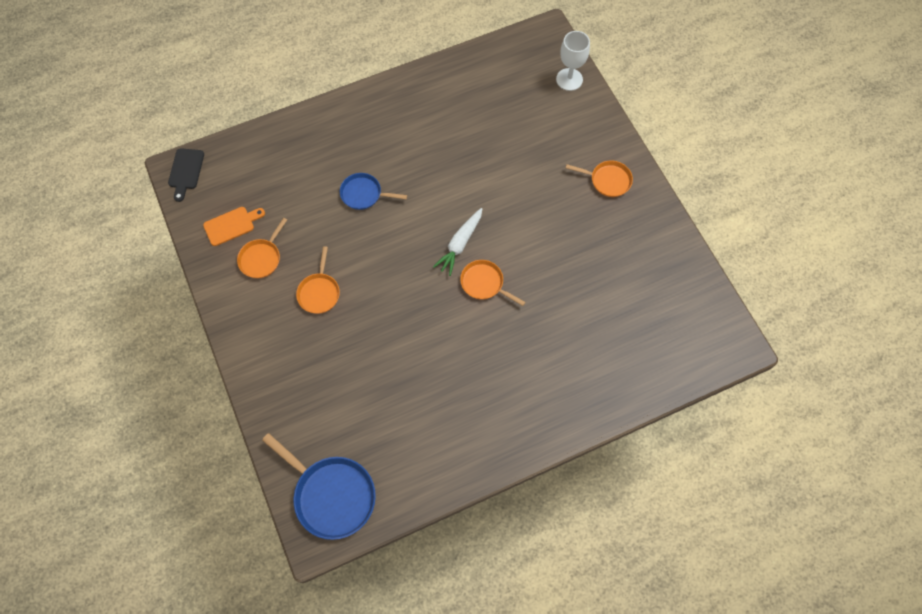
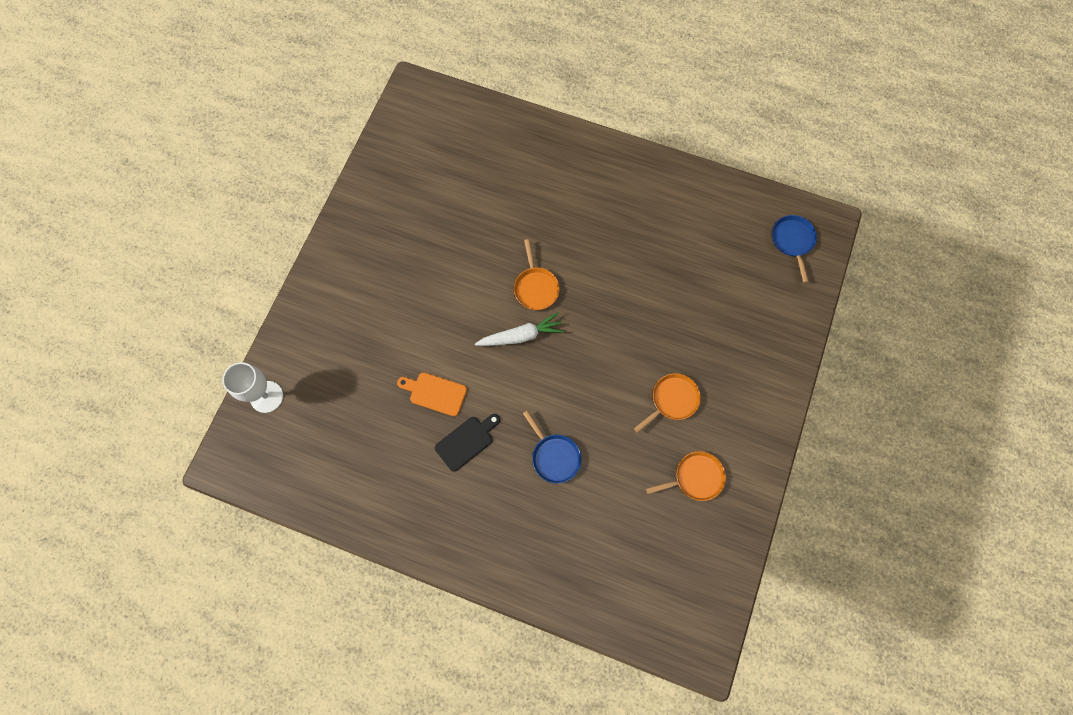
camera: 135 degrees left, 5 degrees up
(186, 171) = (695, 643): black cutting board -> black cutting board (466, 441)
(231, 225) = (696, 537): orange cutting board -> orange cutting board (435, 393)
(331, 495) = (792, 241): blue pan -> blue pan, size x0.58
(607, 180) = (350, 279): orange pan -> none

